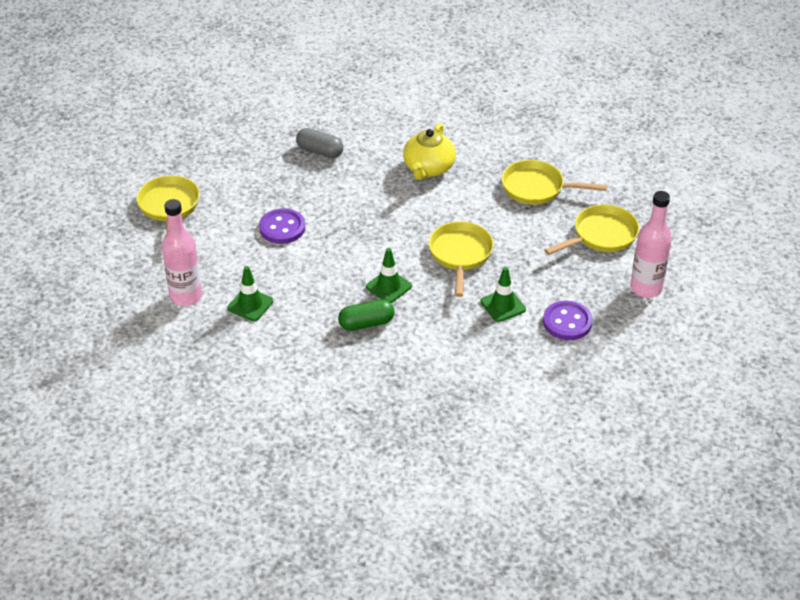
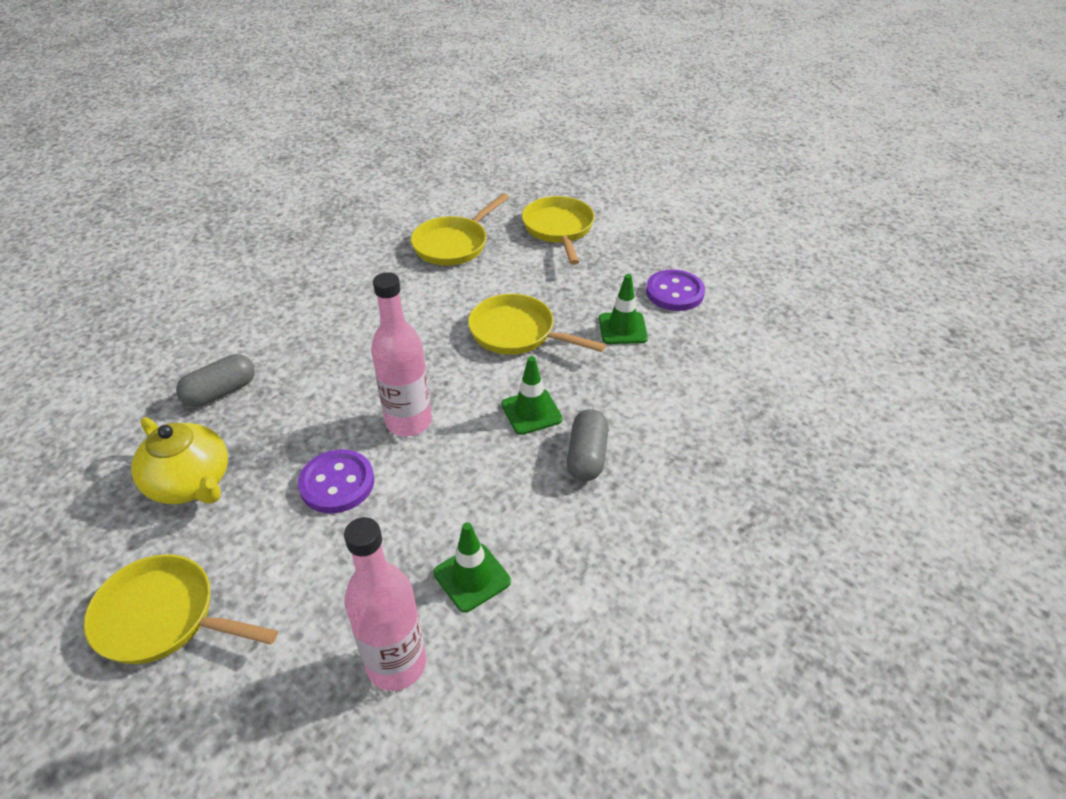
camera: 65 degrees left, 0 degrees up
(366, 323) = (587, 456): green capsule -> grey capsule
(428, 168) = (349, 309): yellow teapot -> yellow teapot (191, 483)
(646, 288) = (653, 229): pink bottle -> pink bottle (409, 422)

